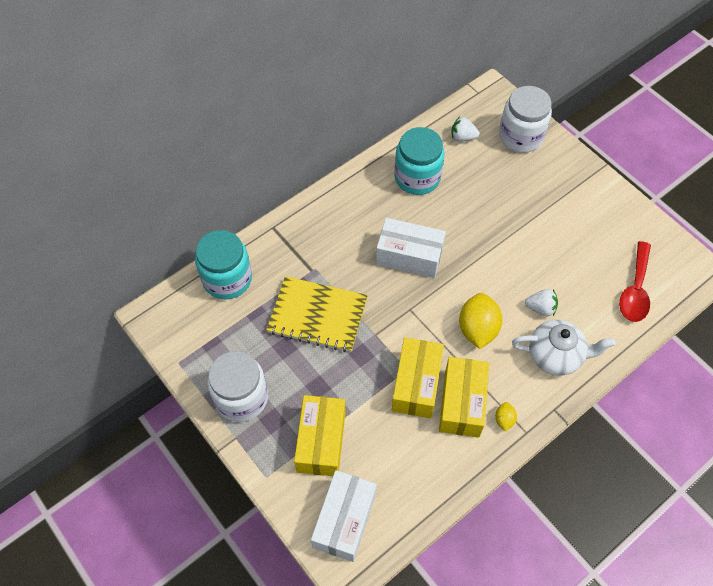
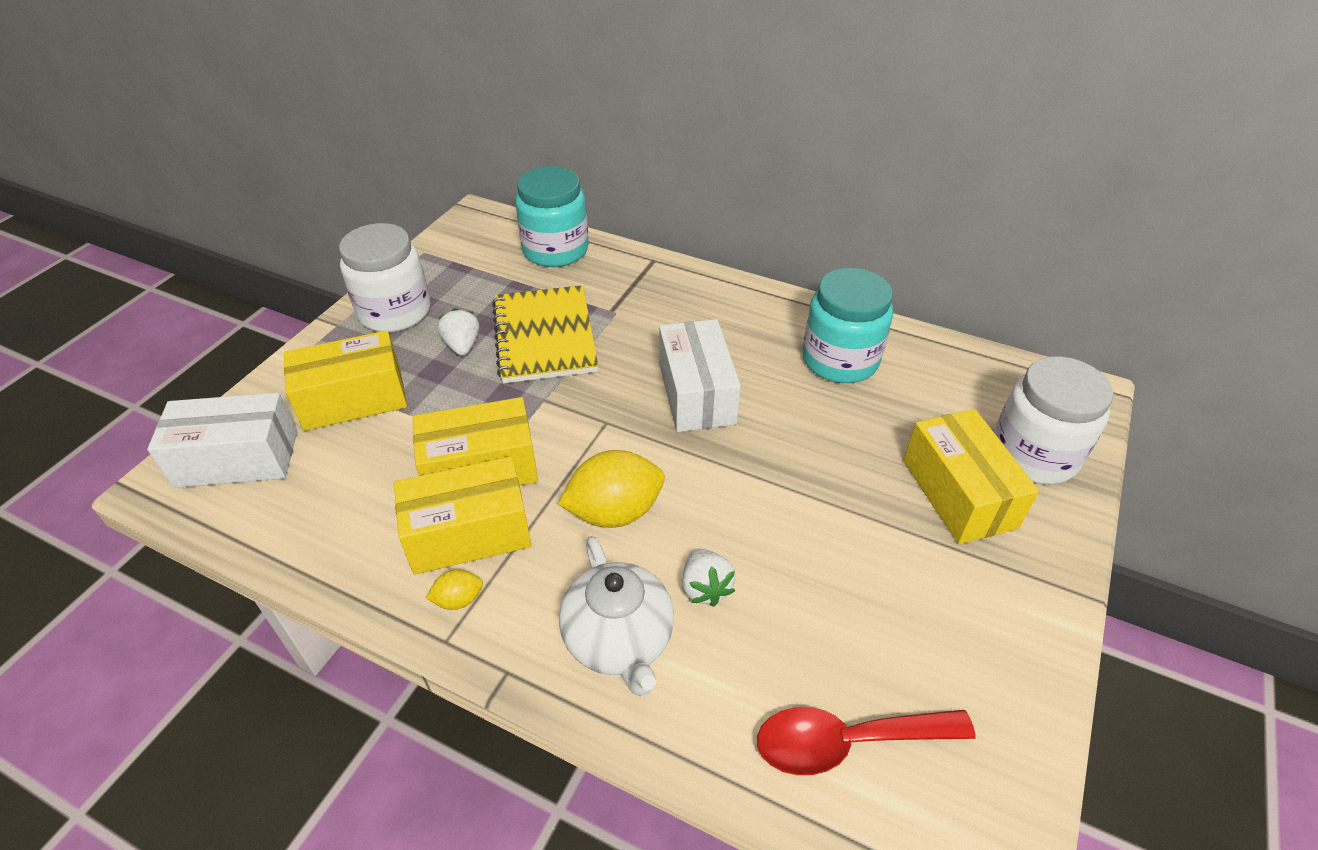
camera: 65 degrees right, 15 degrees down
(463, 137) = (959, 386): white strawberry -> white strawberry (462, 345)
(530, 179) = (958, 493): none -> yellow box

